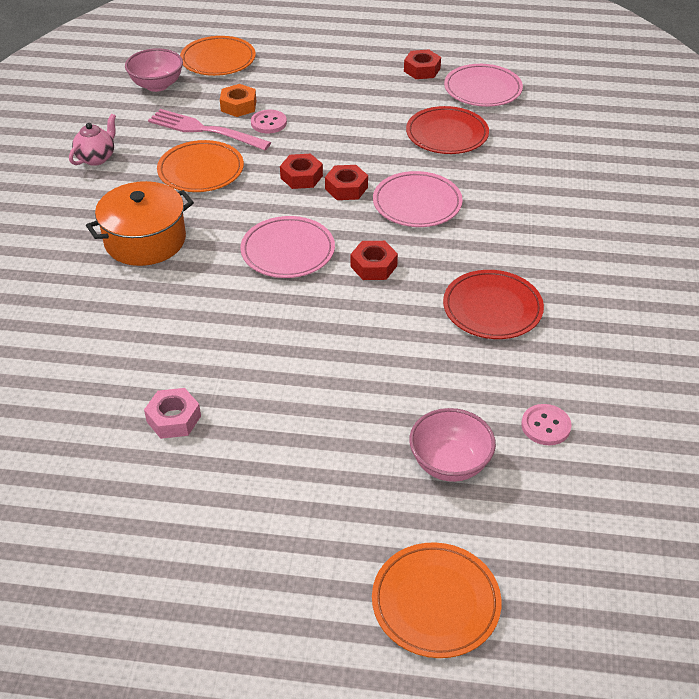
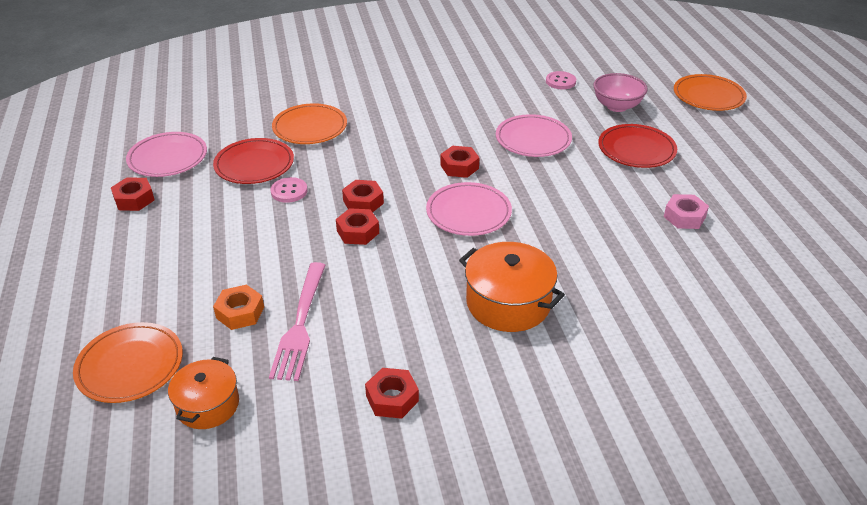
camera: 110 degrees left, 5 degrees down
(96, 158) = (392, 398): pink teapot -> red nut
(157, 85) = (208, 405): pink bowl -> orange pot
(201, 170) = (377, 302): orange plate -> orange plate (310, 128)
(268, 123) = (269, 279): pink button -> pink button (289, 191)
(417, 203) = (367, 162): pink plate -> pink plate (533, 139)
(492, 308) = (471, 111): red plate -> red plate (636, 149)

